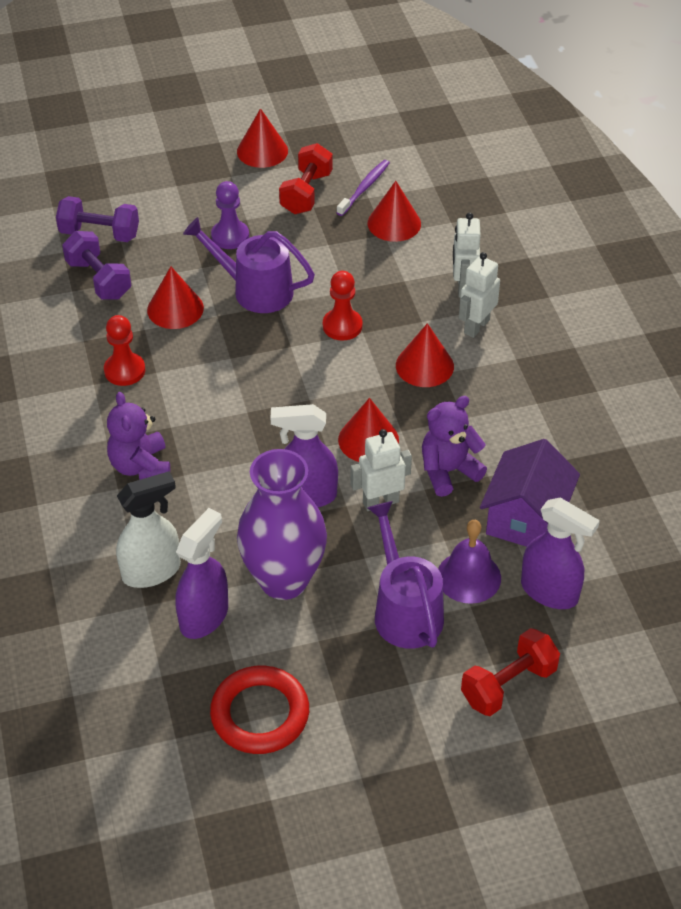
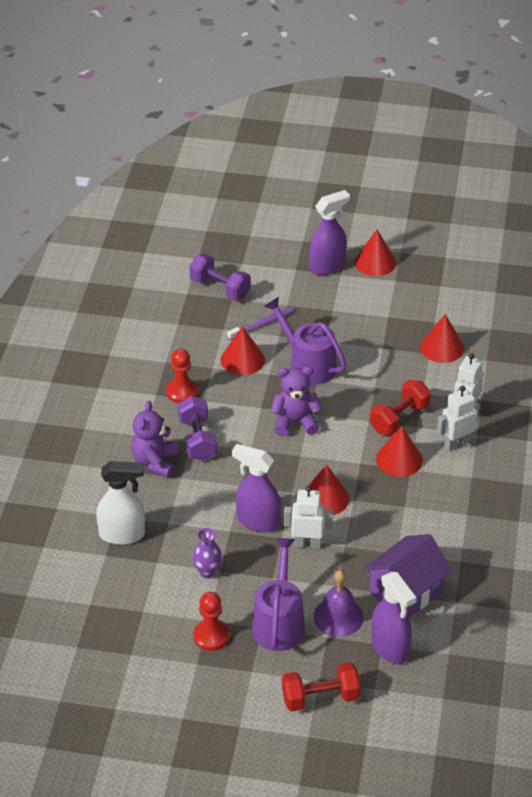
camera: 25 degrees right, 5 degrees down
(99, 279) = (200, 321): purple dumbbell -> purple dumbbell (197, 439)
(204, 616) = (140, 576): purple spray bottle -> purple spray bottle (327, 266)
(230, 236) = (313, 319): purple pawn -> none
(260, 714) = (140, 652): red ring -> none
(283, 580) = (207, 572): purple vase -> purple vase, size x0.44
(306, 193) = (389, 304): red dumbbell -> red dumbbell (399, 418)
(342, 326) = (356, 411): red pawn -> red pawn (211, 636)
(364, 188) = (436, 314): purple toothbrush -> purple toothbrush (262, 324)
(448, 471) = (369, 540): purple teddy bear -> purple teddy bear (295, 422)

